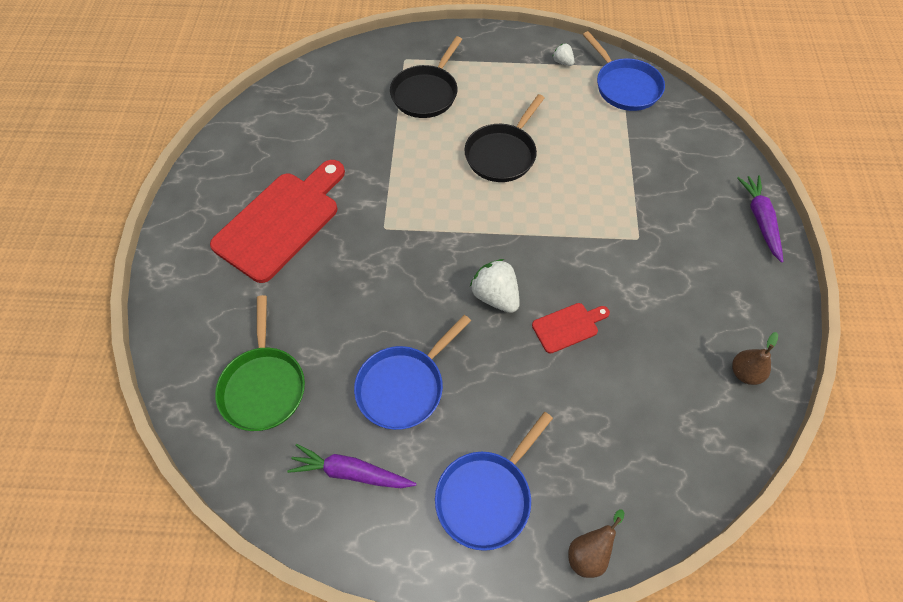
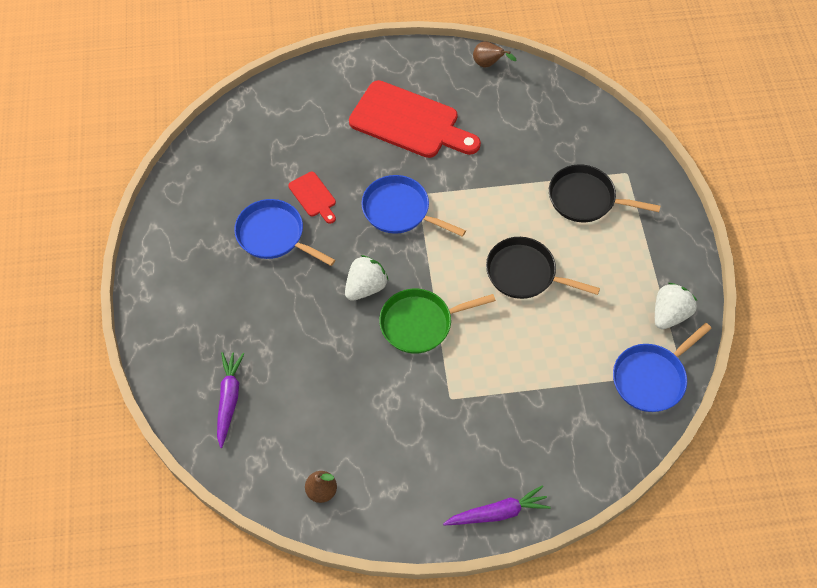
camera: 80 degrees right, 0 degrees up
(263, 386) = (262, 147): green pan -> green pan (420, 323)
(351, 472) = (204, 215): purple carrot -> purple carrot (229, 399)
(486, 496) = (194, 303): blue pan -> blue pan (400, 210)
(562, 62) = (669, 314): white strawberry -> white strawberry, size x1.85
(568, 326) = (345, 345): red cutting board -> red cutting board (313, 196)
(589, 552) = (159, 374): brown pear -> brown pear (488, 64)

